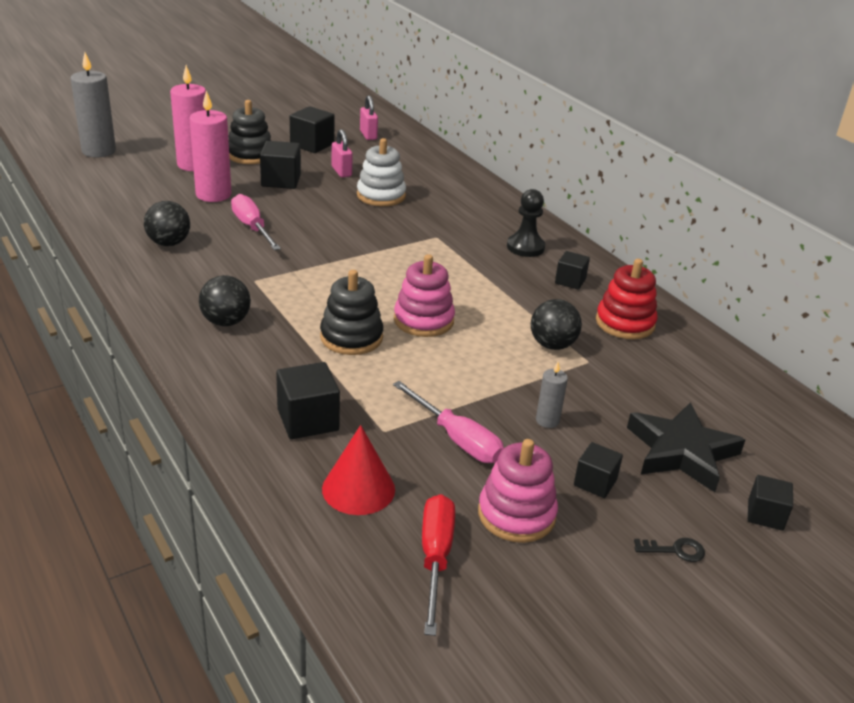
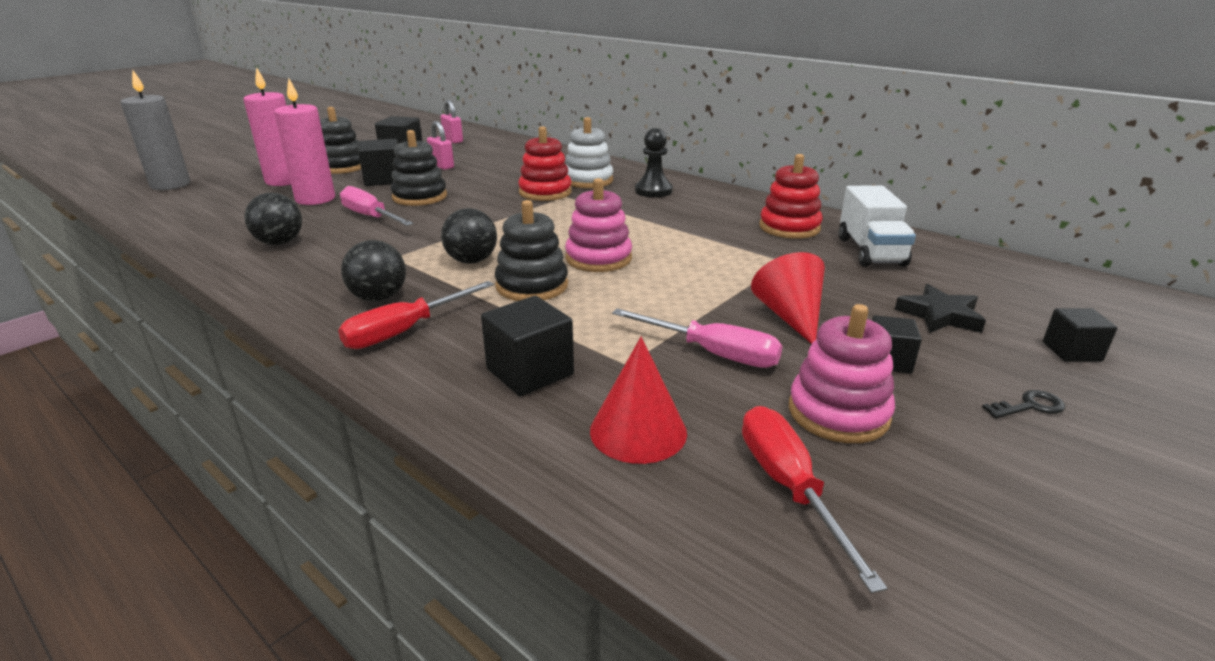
camera: 15 degrees left, 5 degrees down
(233, 359) = (405, 331): none -> red screwdriver
(304, 210) = (419, 197): none -> black stacking toy
(381, 195) = (491, 176): white stacking toy -> white stacking toy (588, 180)
(420, 228) = (545, 192): none -> red stacking toy
(547, 420) = (790, 316): grey candle -> red cone
(552, 345) = (739, 255): black ball -> black ball (472, 261)
(570, 281) = (713, 207): black cube -> none
(680, 369) = (870, 251): none -> white truck
(681, 452) = (940, 315): black star -> black star, size x0.65

